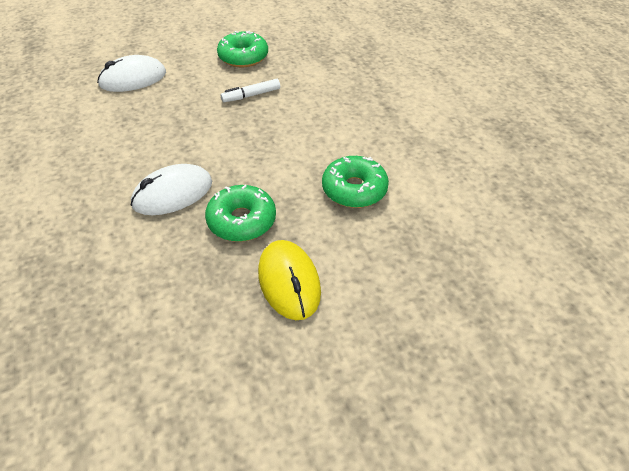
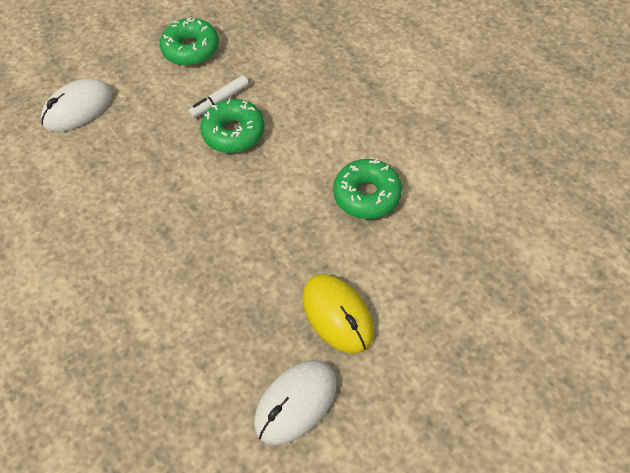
camera: 10 degrees left, 10 degrees up
(172, 194) = (185, 245): white mouse -> white mouse (295, 403)
(242, 221) = (267, 259): green donut -> green donut (234, 132)

